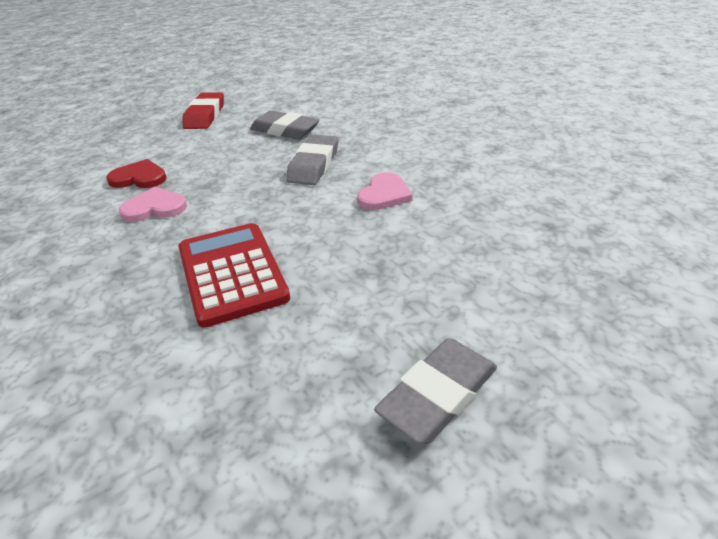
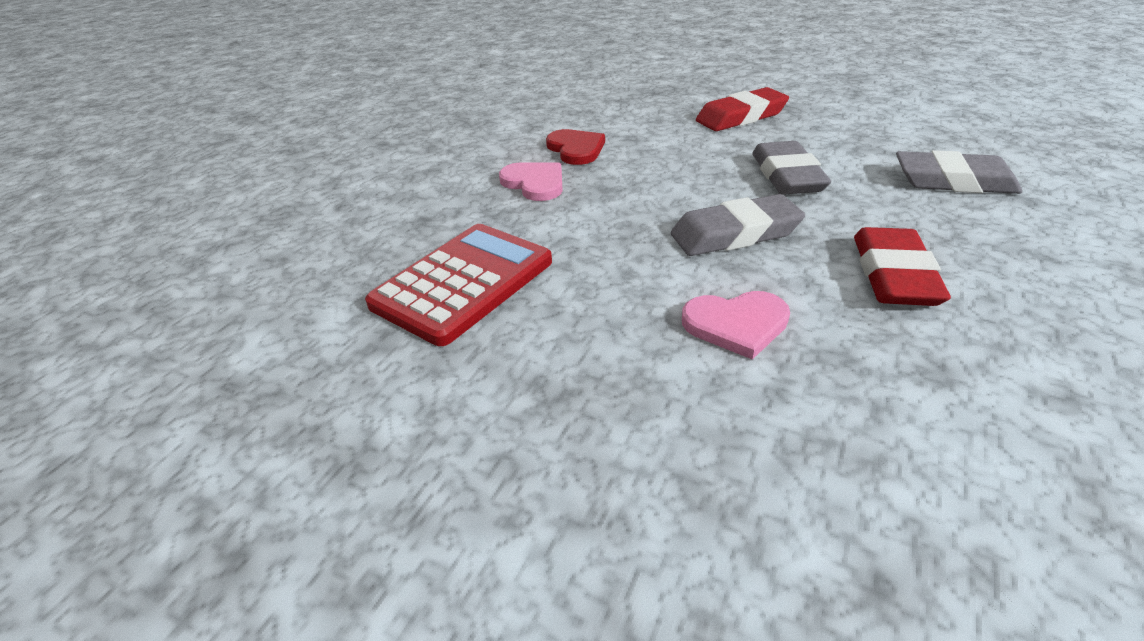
camera: 60 degrees right, 0 degrees up
(395, 143) = (894, 275): none -> red eraser
(438, 395) = (330, 566): grey eraser -> grey eraser (953, 181)

